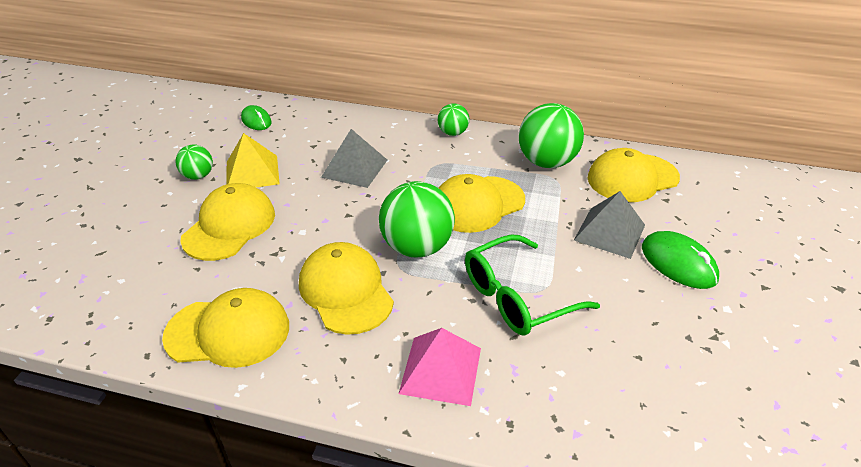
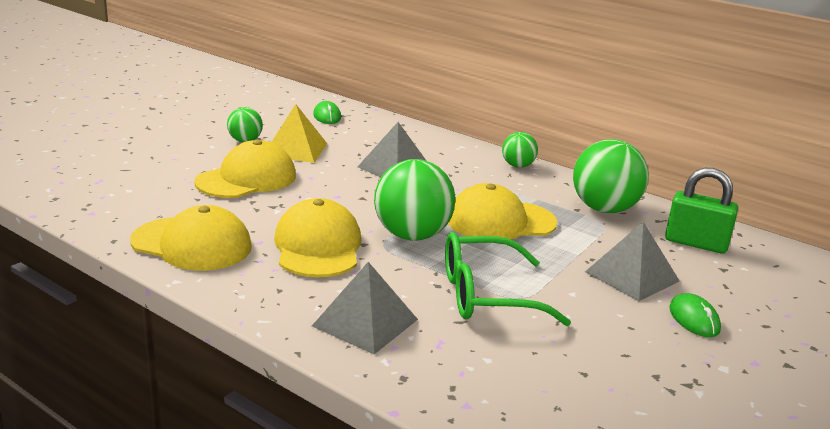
camera: 20 degrees right, 15 degrees down
(440, 370) = (365, 322): pink pyramid -> grey pyramid
(632, 178) = (696, 243): yellow cap -> green padlock
(678, 263) = (694, 319): green mouse -> green mouse, size x0.66

